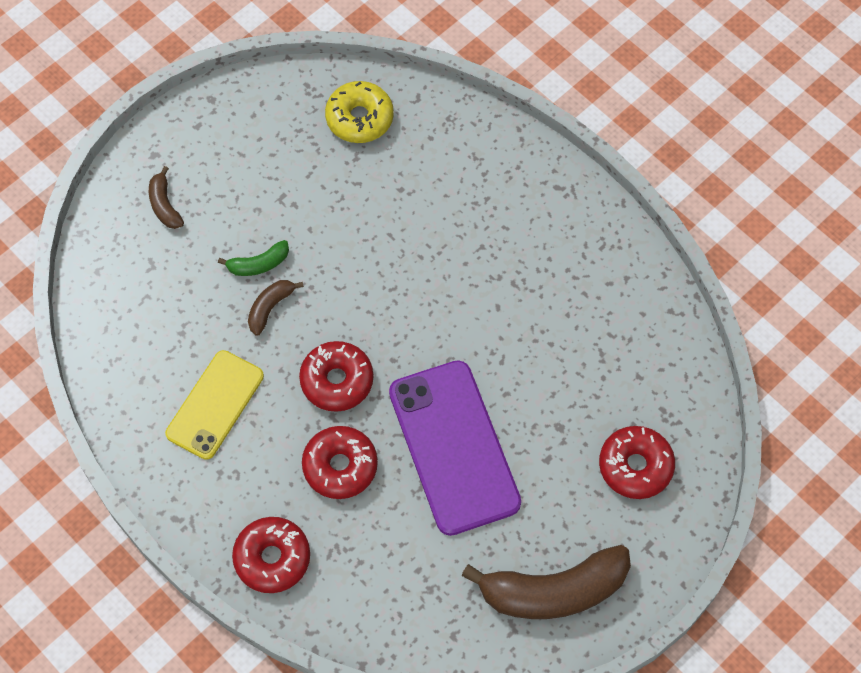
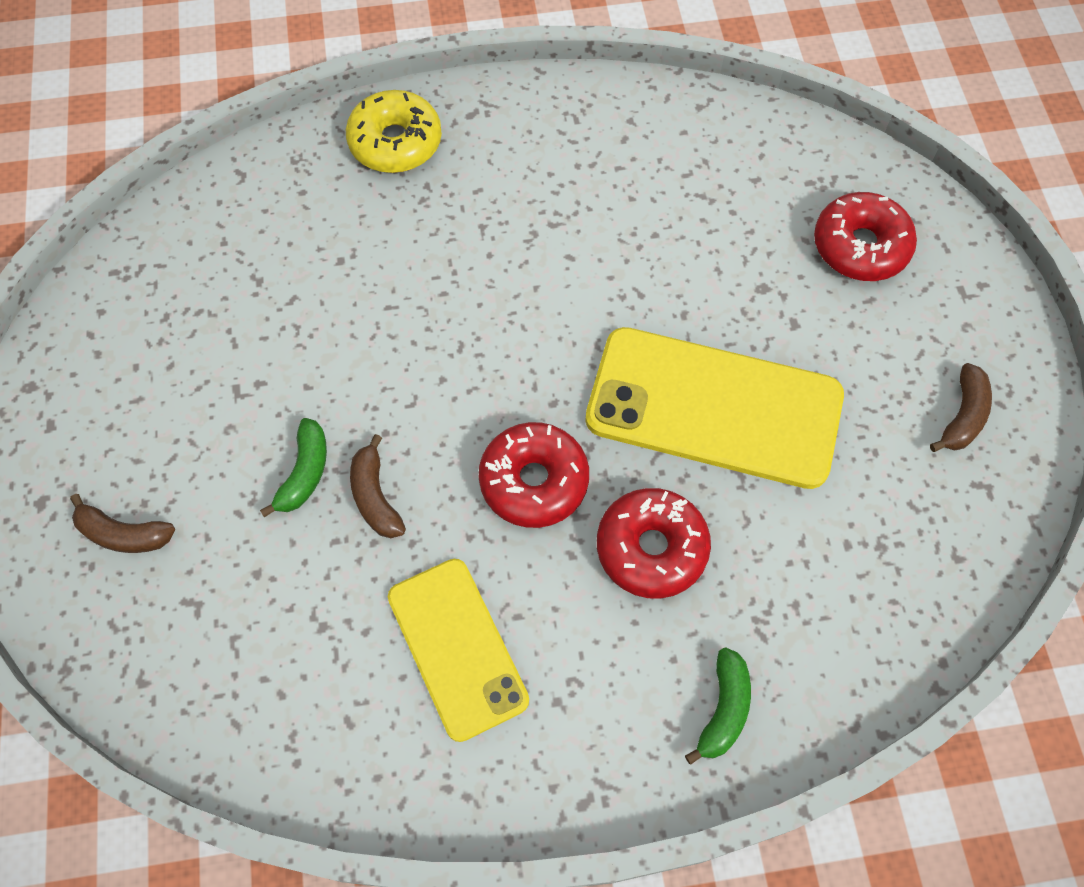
camera: 55 degrees left, 0 degrees up
(272, 558) = (723, 709): red donut -> green banana
(359, 118) = (211, 245): yellow donut -> yellow donut (395, 142)
(454, 447) = (714, 407): purple phone -> yellow phone
(553, 591) = (962, 416): brown banana -> brown banana, size x0.47

